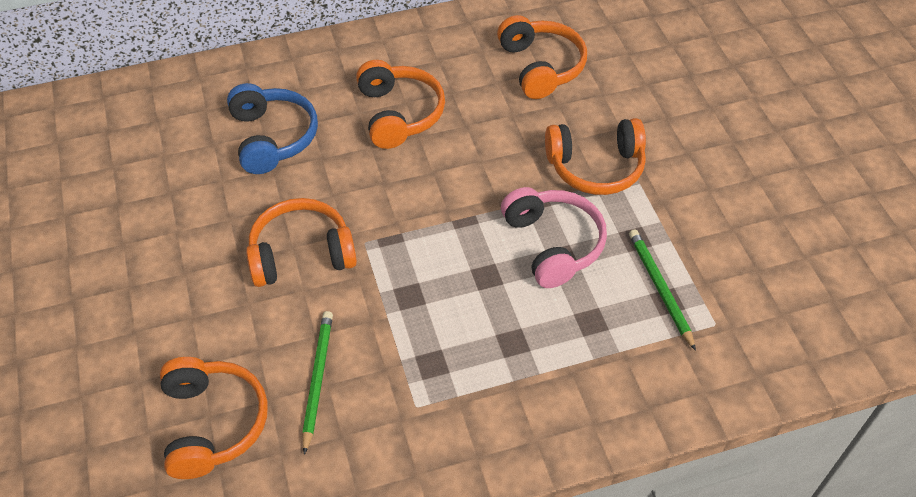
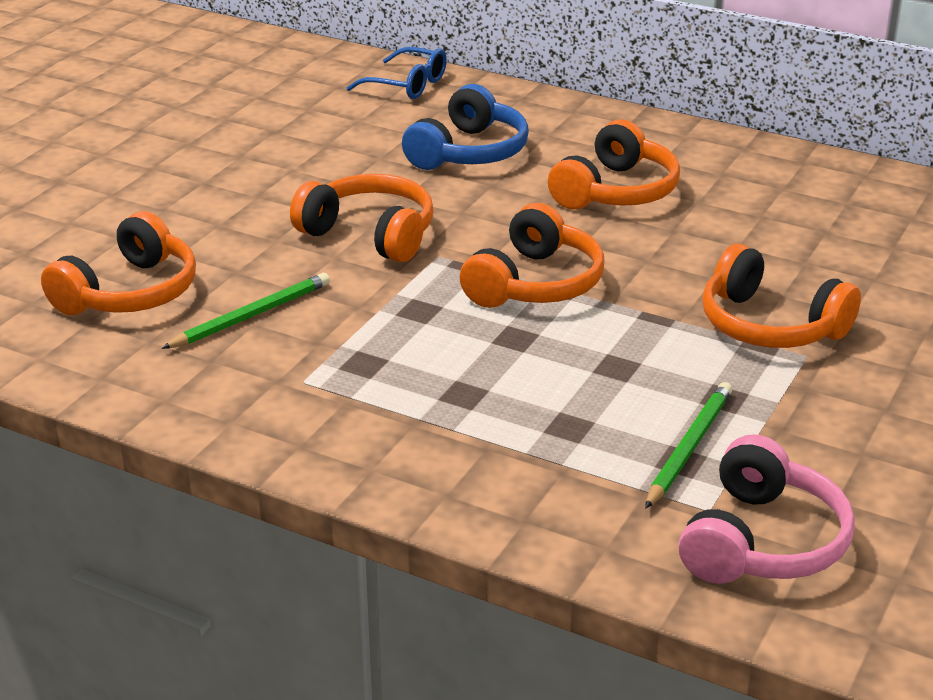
camera: 45 degrees right, 20 degrees down
(154, 100) = (406, 85): none -> blue glasses
(541, 67) = (832, 227): orange headphones -> orange headphones (535, 284)
(553, 244) = (624, 353): pink headphones -> pink headphones (763, 542)

